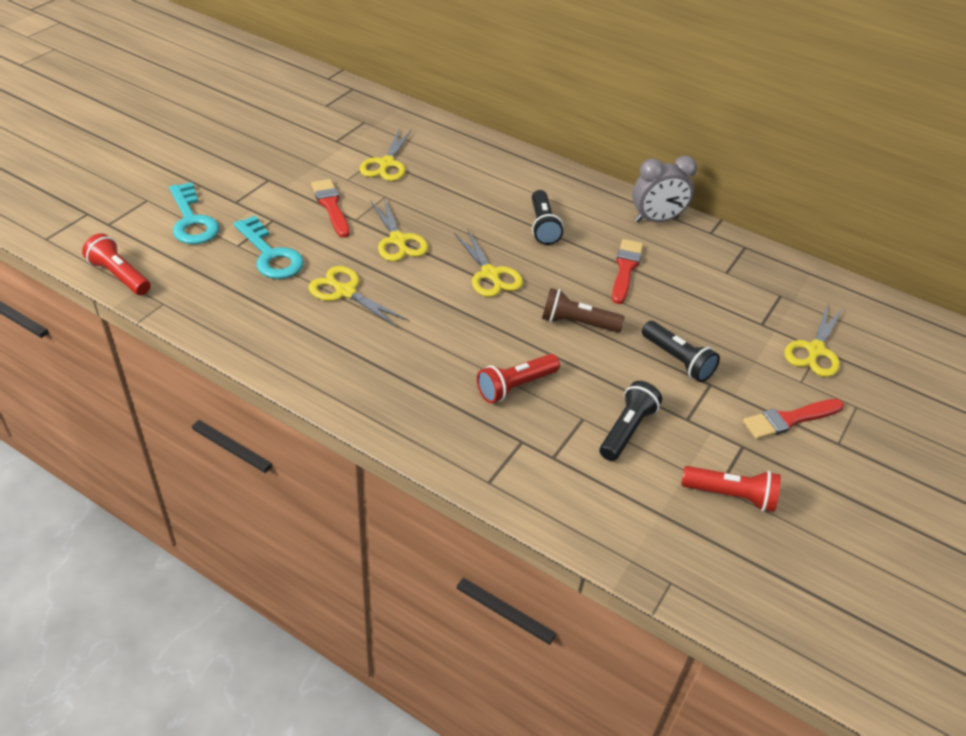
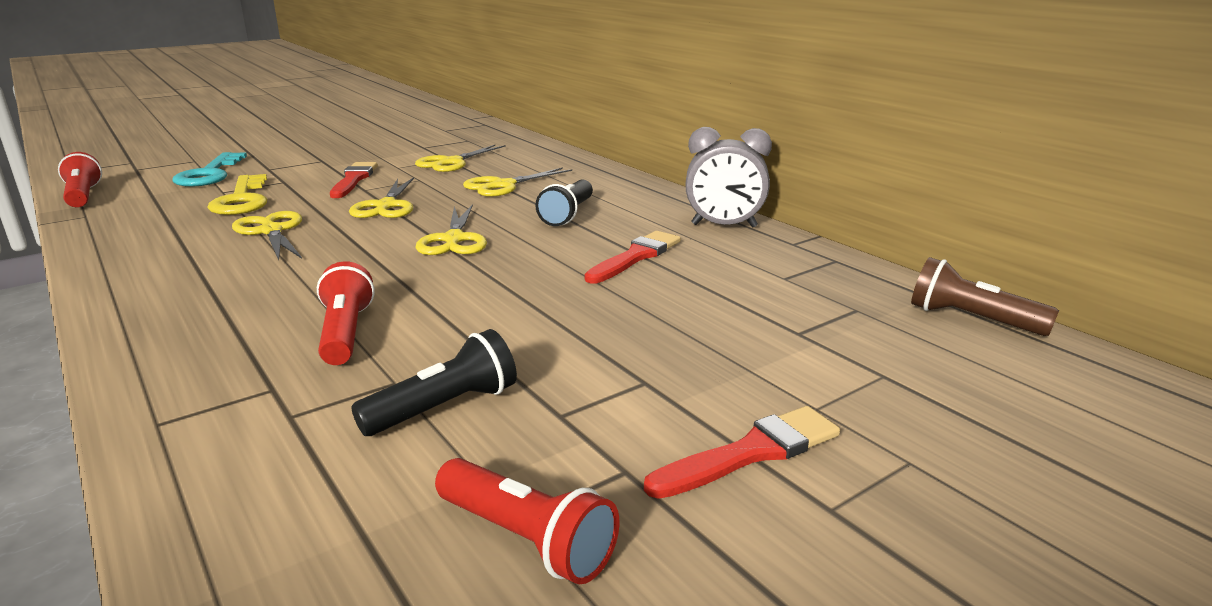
camera: 25 degrees right, 20 degrees down
(270, 255) = (242, 200): turquoise key -> yellow key
(515, 386) = (345, 333): red flashlight -> red flashlight turned 90 degrees clockwise
(577, 323) = (510, 291): brown flashlight -> brown flashlight (971, 319)
(678, 360) = (617, 347): black flashlight -> none
(789, 419) = (751, 452): red brush -> red brush turned 150 degrees clockwise
(815, 351) = (873, 376): yellow scissors -> yellow scissors (503, 185)

